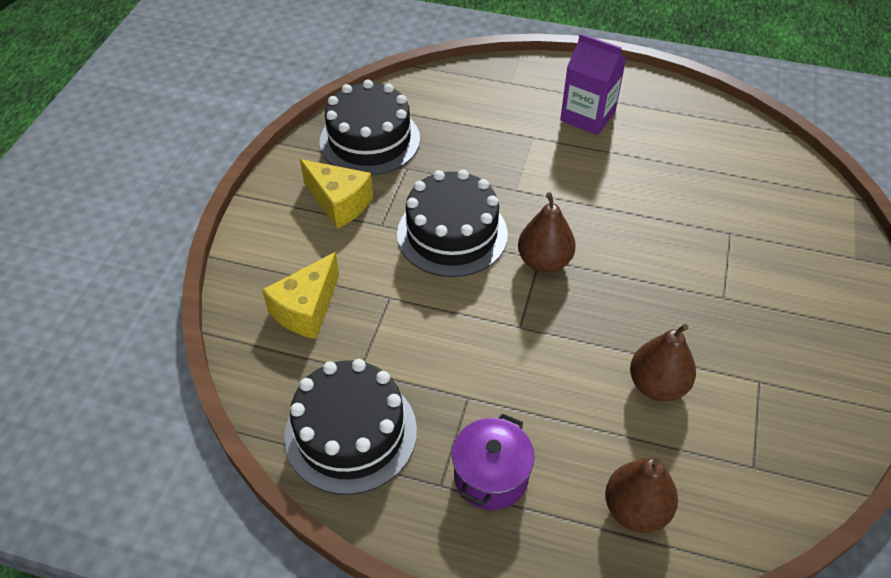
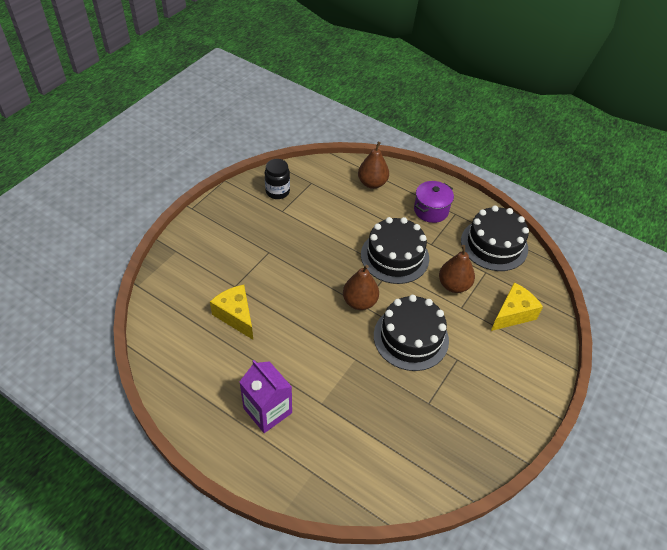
camera: 165 degrees left, 0 degrees up
(339, 203) = (484, 386): yellow cheese -> yellow cheese (236, 316)
(369, 140) = (451, 441): black cake -> black cake (395, 256)
(657, 385) = (333, 223): brown pear -> brown pear (454, 285)
(798, 421) = (277, 191): none -> black jar

